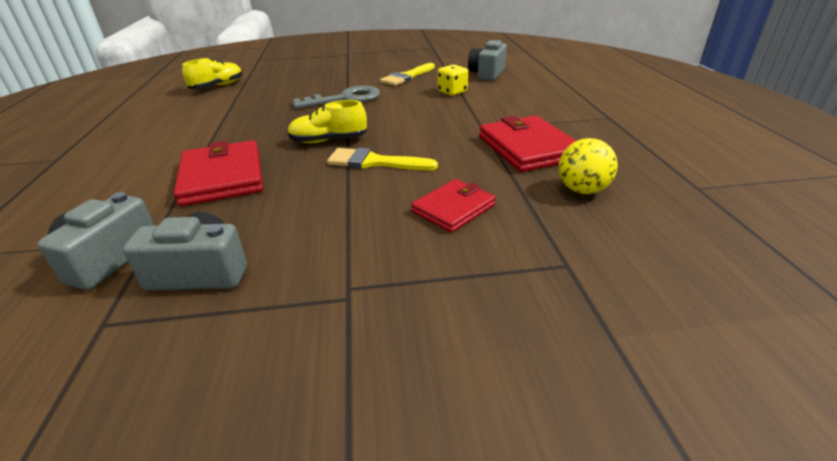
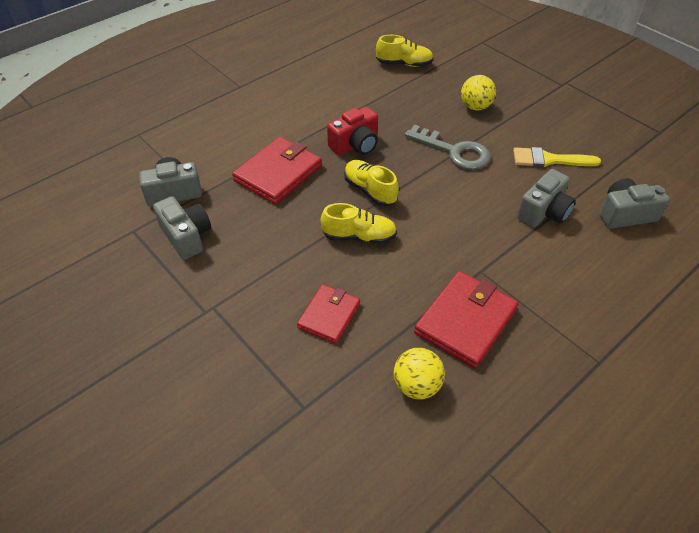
camera: 55 degrees right, 15 degrees up
(263, 130) = (355, 145): none -> red camera
(315, 80) = (475, 107): none -> yellow ball
(374, 162) = (359, 236): yellow brush -> yellow shoe
(452, 92) = (544, 212): yellow dice -> grey camera
(453, 208) = (329, 315): red wallet -> red wallet turned 75 degrees counterclockwise

